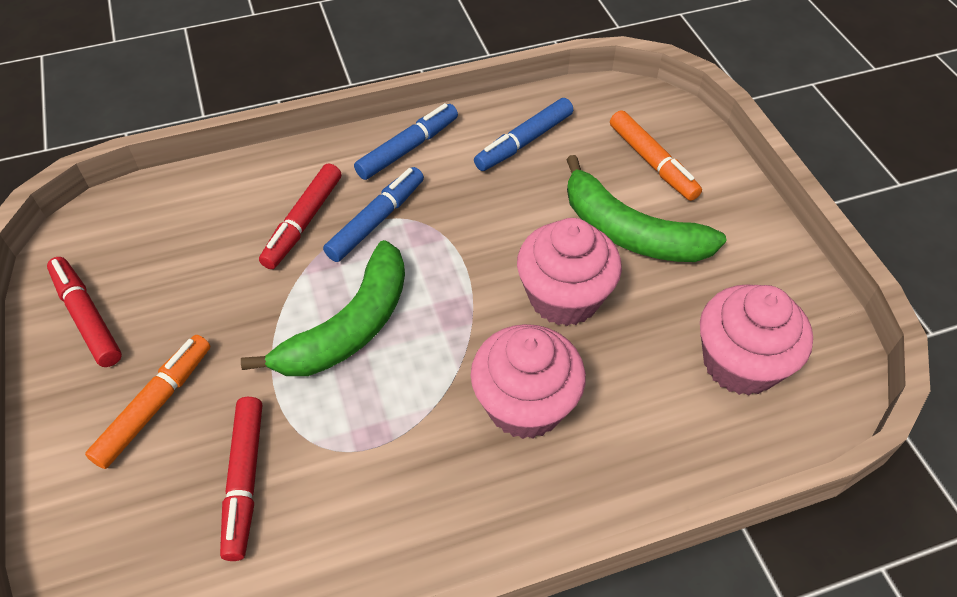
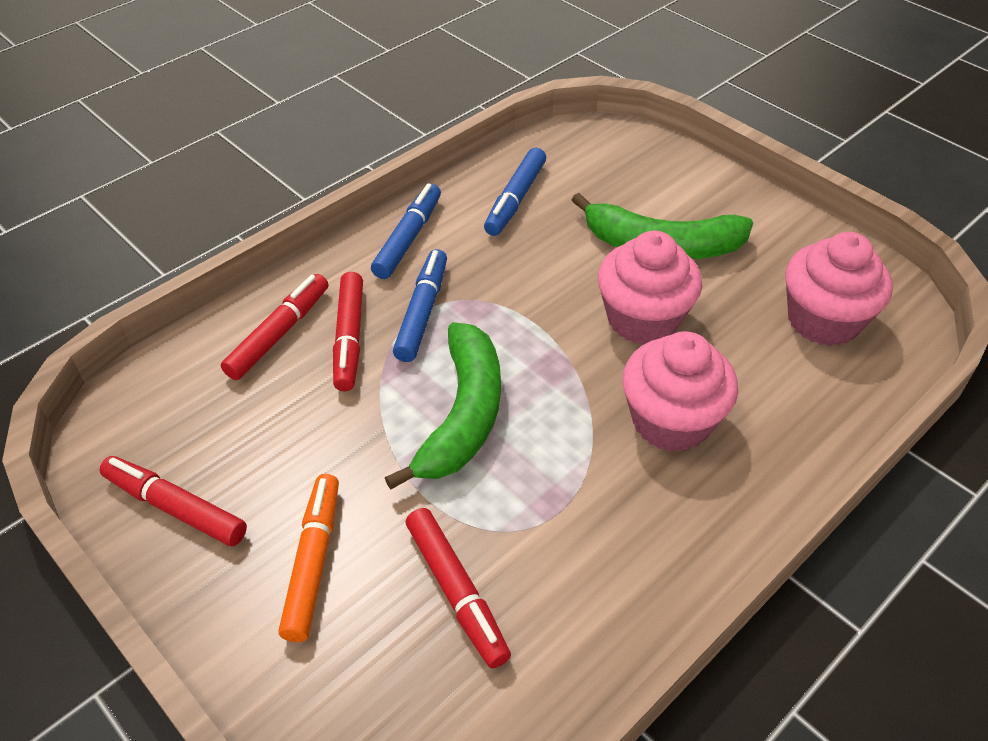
camera: 25 degrees left, 5 degrees down
(252, 198) = (279, 333): none -> red marker
(652, 162) = (641, 182): orange marker -> none

